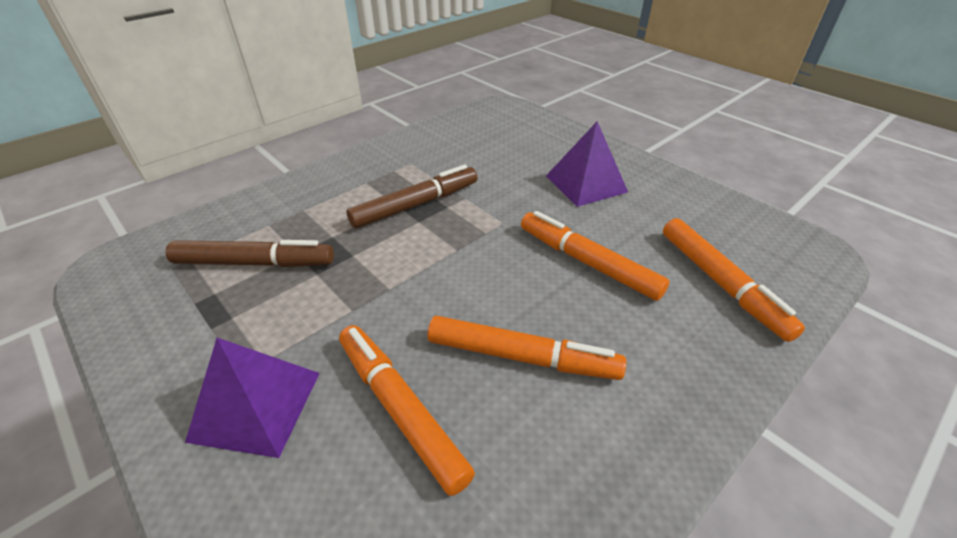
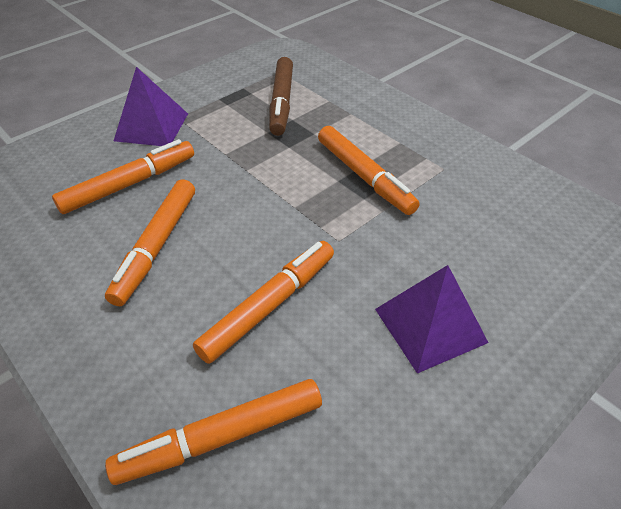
camera: 90 degrees right, 5 degrees up
(416, 205) = (364, 176): brown marker -> orange marker

